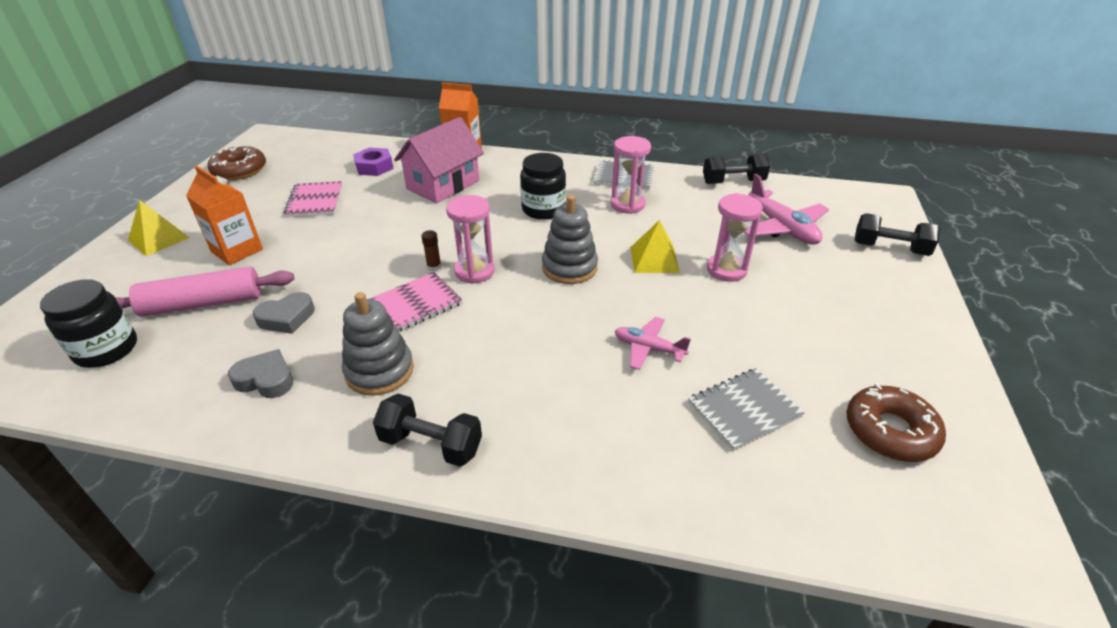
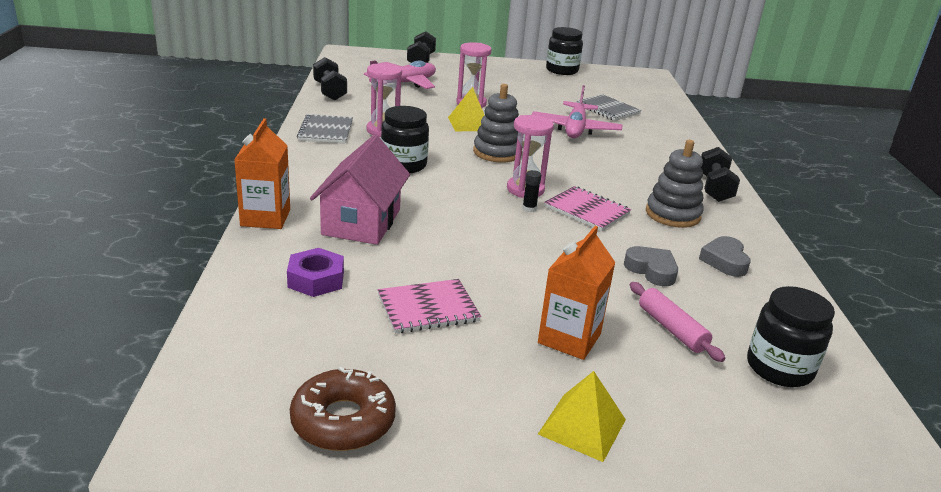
camera: 105 degrees left, 10 degrees down
(203, 304) = (671, 329): pink rolling pin -> pink rolling pin, size x0.64
(434, 267) = (529, 208): brown glue stick -> black glue stick
(443, 185) = (361, 222): pink house -> pink house turned 75 degrees clockwise
(648, 348) = (575, 129): pink plane -> pink plane, size x1.66
(890, 431) = (595, 83): brown donut -> none
(944, 398) = (562, 70): none -> black jar

